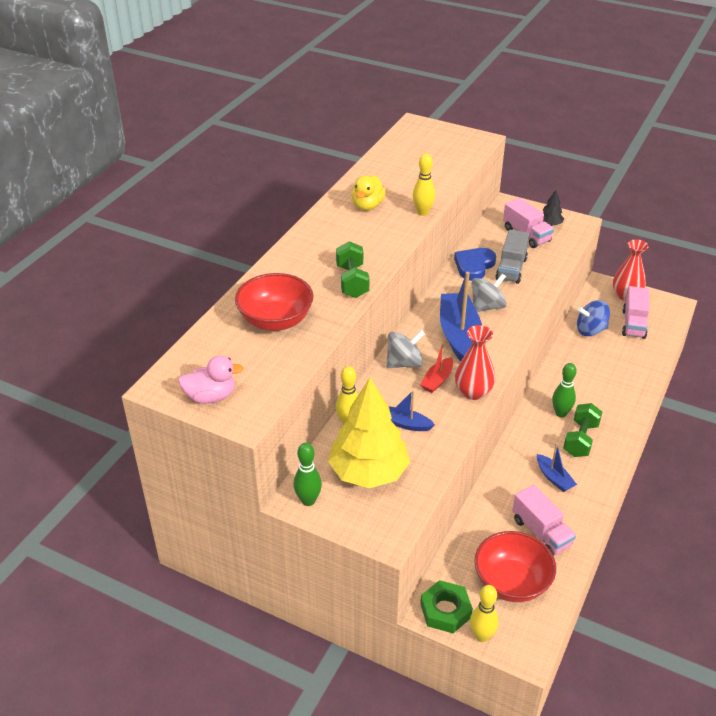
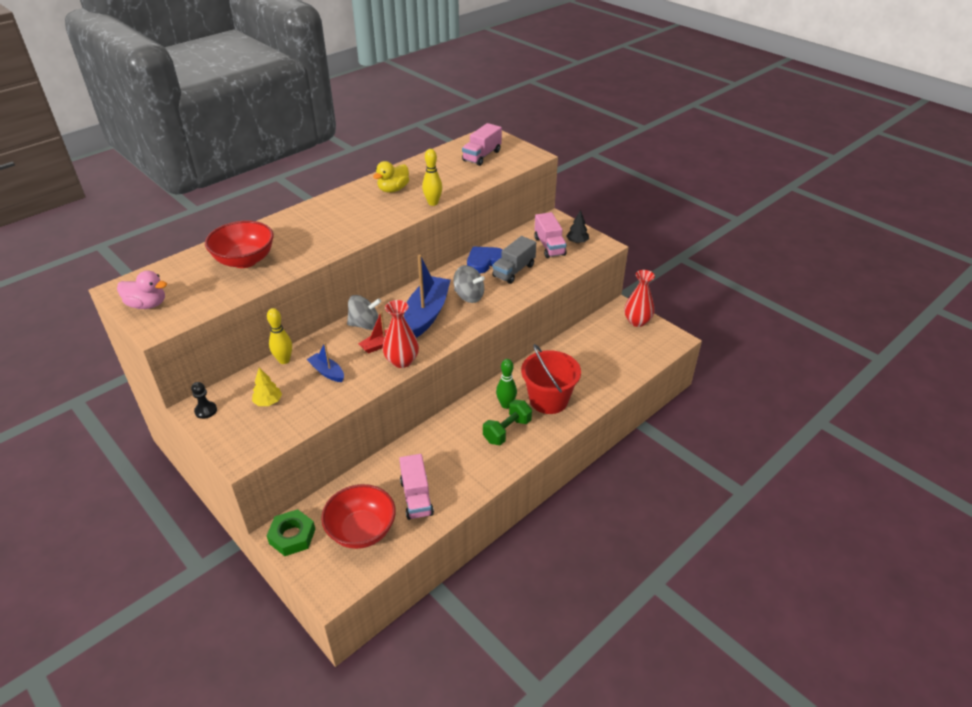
camera: 20 degrees right, 0 degrees up
(308, 500) = (206, 411): green bowling pin -> black pawn
(352, 281) = (329, 244): green dumbbell -> none
(368, 472) = (268, 402): yellow tree -> yellow tree, size x0.42
(481, 636) = (305, 566): yellow bowling pin -> none
(487, 306) = (469, 296): grey spinning top -> grey spinning top turned 45 degrees clockwise
(554, 478) = (460, 456): blue boat -> none
(590, 330) = (583, 343): blue spinning top -> none
(598, 397) = (548, 400): none -> red bucket
(633, 324) = (626, 347): pink truck -> pink truck (482, 156)

